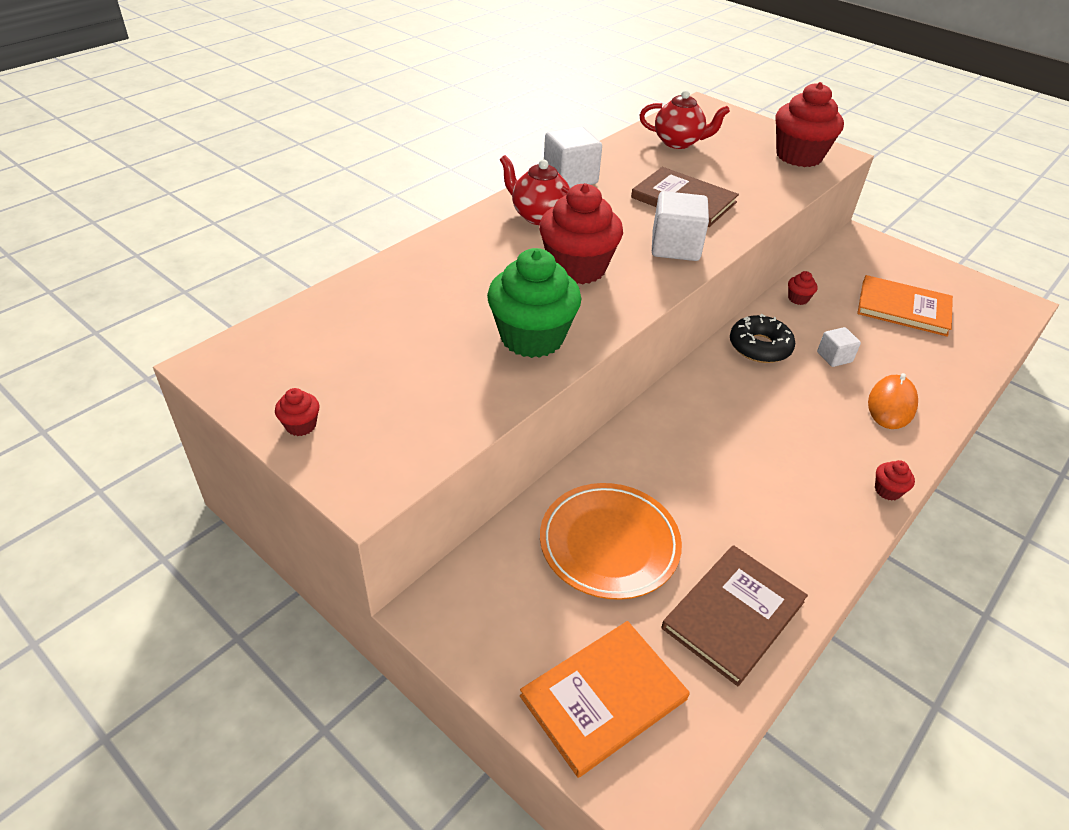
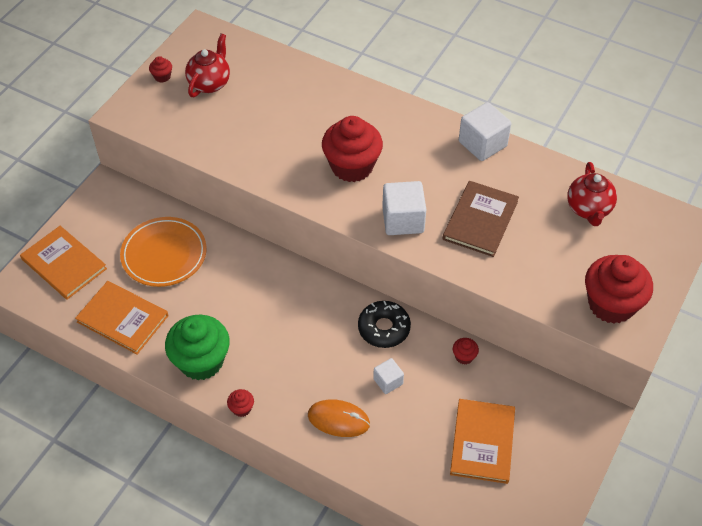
camera: 80 degrees right, 10 degrees up
(532, 337) = (264, 155): green cupcake -> green cupcake (201, 361)
(539, 216) = (414, 135): red teapot -> red teapot (210, 83)
(733, 615) = (122, 319): brown book -> orange book

